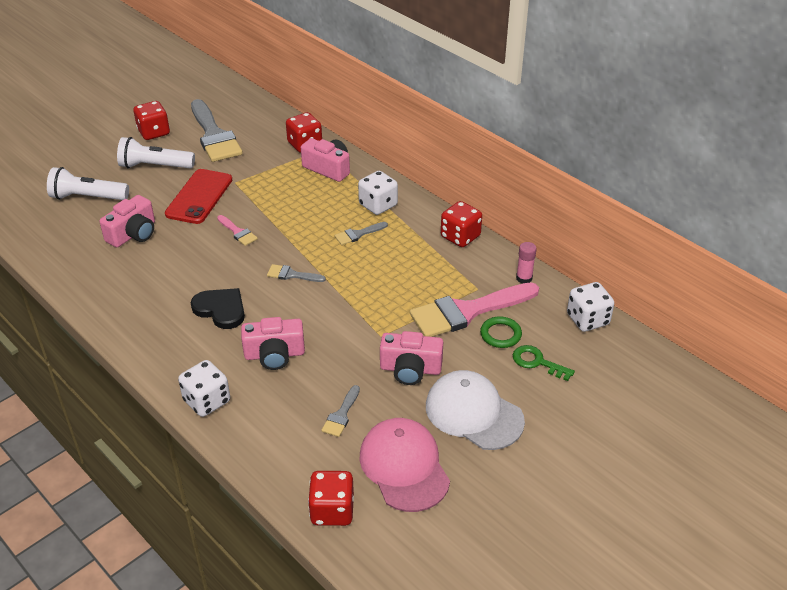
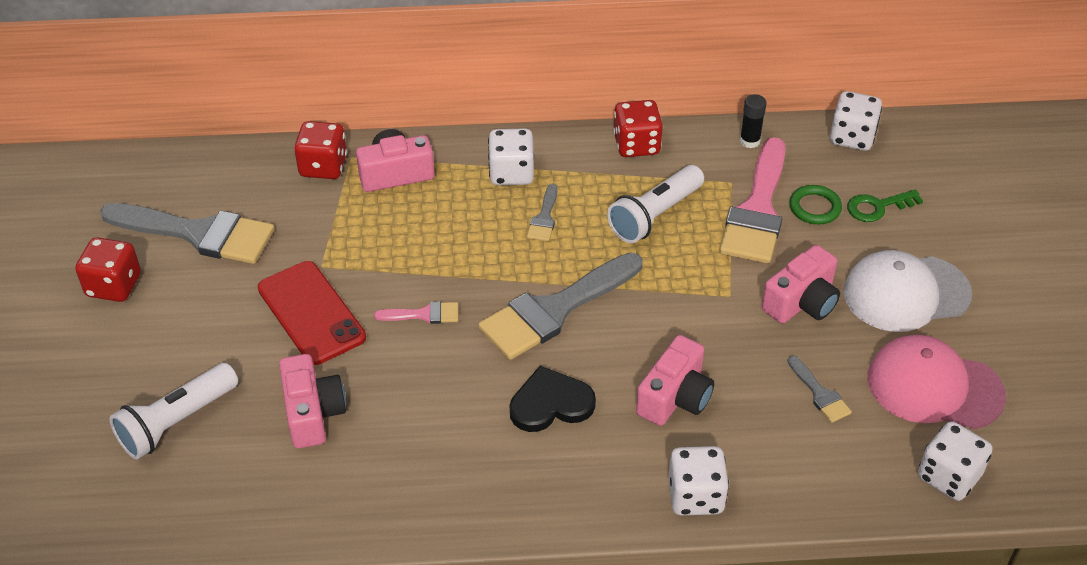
camera: 50 degrees left, 5 degrees up
(154, 166) = (192, 322): white flashlight -> white flashlight (655, 216)
(292, 275) = (555, 310): grey brush -> grey brush, size x2.23
(332, 510) = (948, 476): red dice -> white dice
(524, 278) = (749, 141): pink glue stick -> black glue stick

